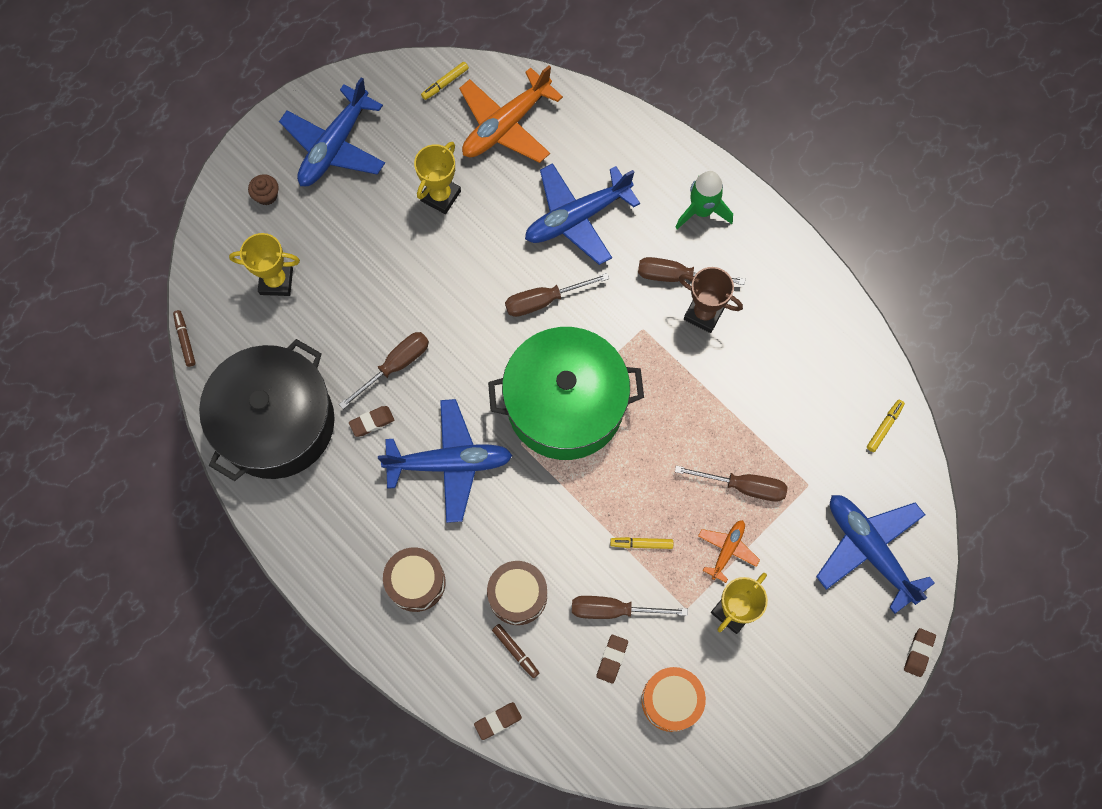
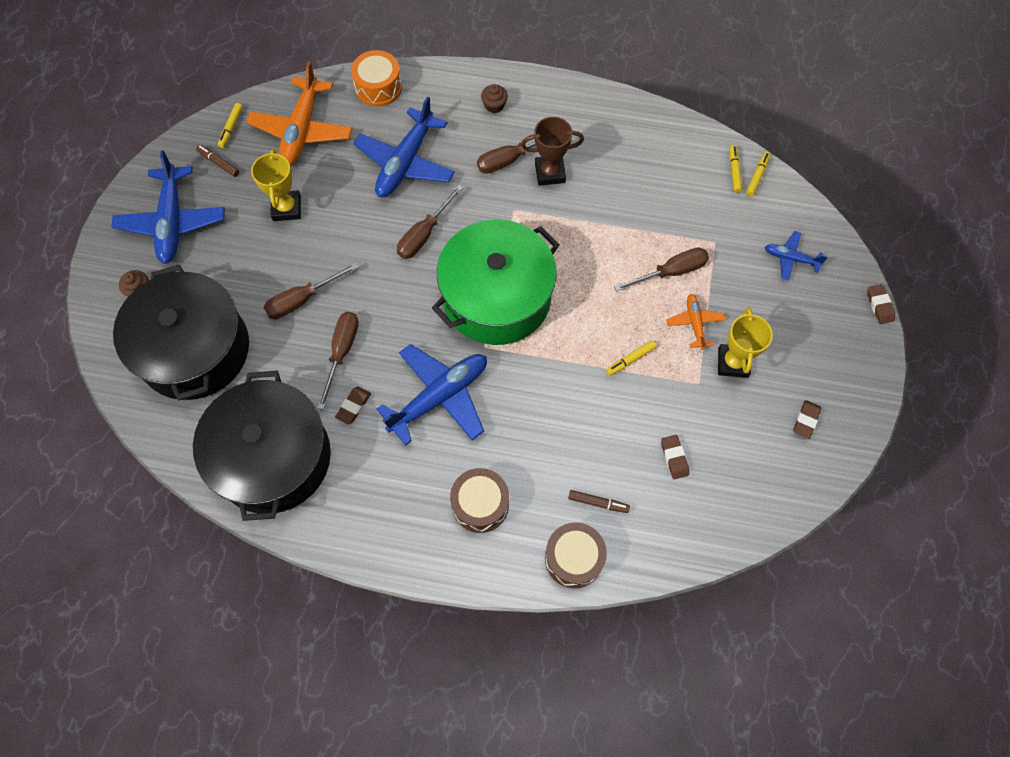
camera: 35 degrees left, 5 degrees down
(185, 340) = (146, 443): brown marker -> brown marker (219, 163)
(276, 281) = (194, 350): yellow trophy -> black pot
(498, 721) = (625, 565): brown eraser -> brown eraser (806, 420)
(517, 595) = (567, 460): brown drum -> brown drum (573, 558)
(613, 610) = (647, 421): brown screwdriver -> brown screwdriver (302, 300)
(671, 700) = (740, 457): orange drum -> orange drum (378, 87)
(702, 211) = (494, 105): green rocket -> brown cupcake
(869, 549) = (790, 258): blue plane -> blue plane, size x0.51
(903, 447) = (757, 176): none -> yellow marker

